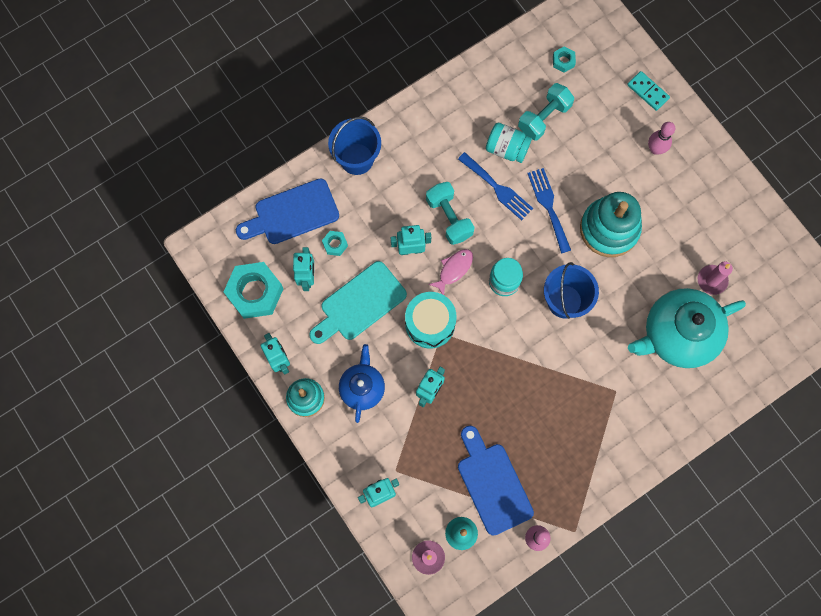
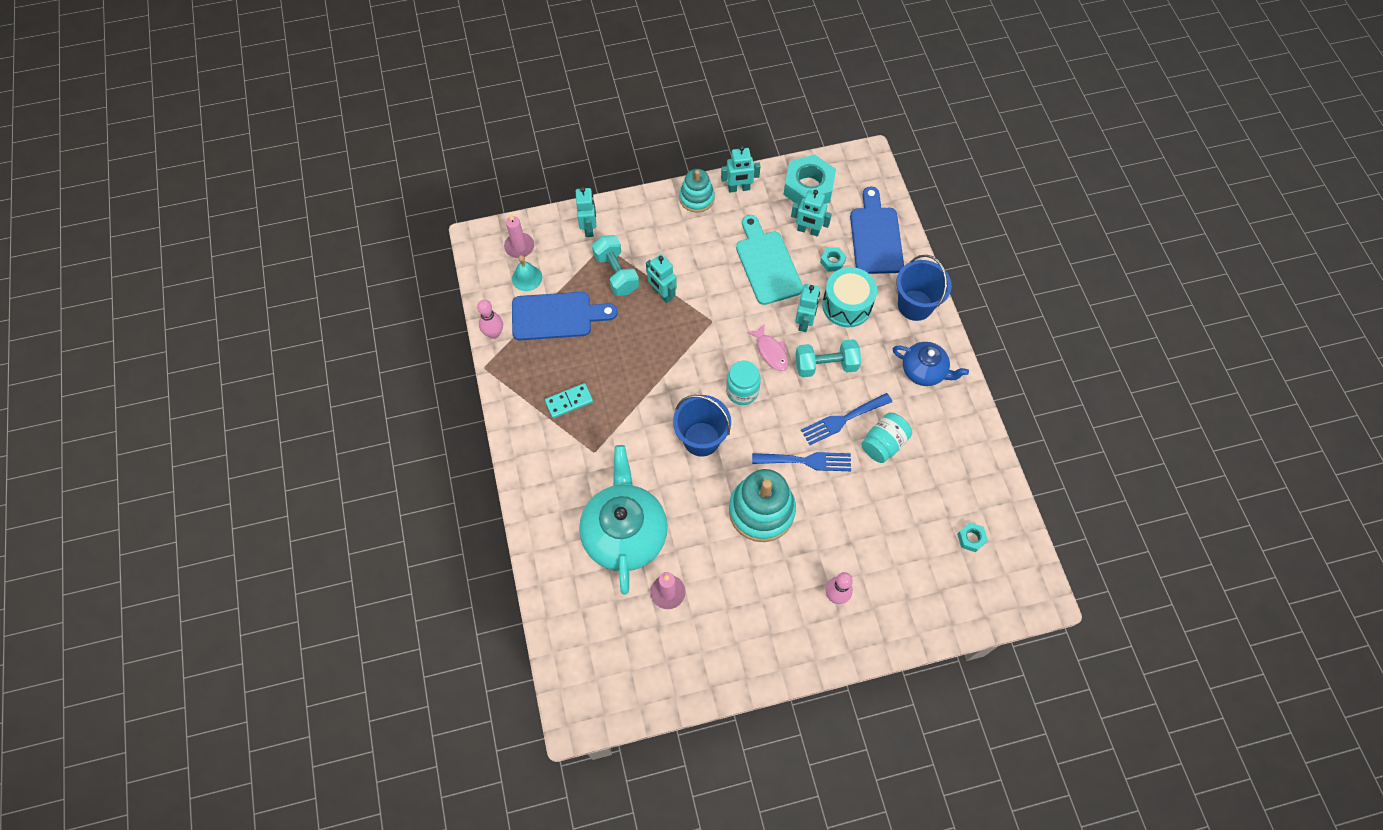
camera: 110 degrees right, 10 degrees down
(362, 388) = (688, 243): blue teapot -> blue teapot (924, 371)
(430, 324) = (725, 314): turquoise drum -> turquoise drum (847, 305)
(544, 118) = (908, 493): turquoise dumbbell -> turquoise dumbbell (616, 273)
(647, 92) = (908, 615): turquoise domino -> turquoise domino (569, 401)

